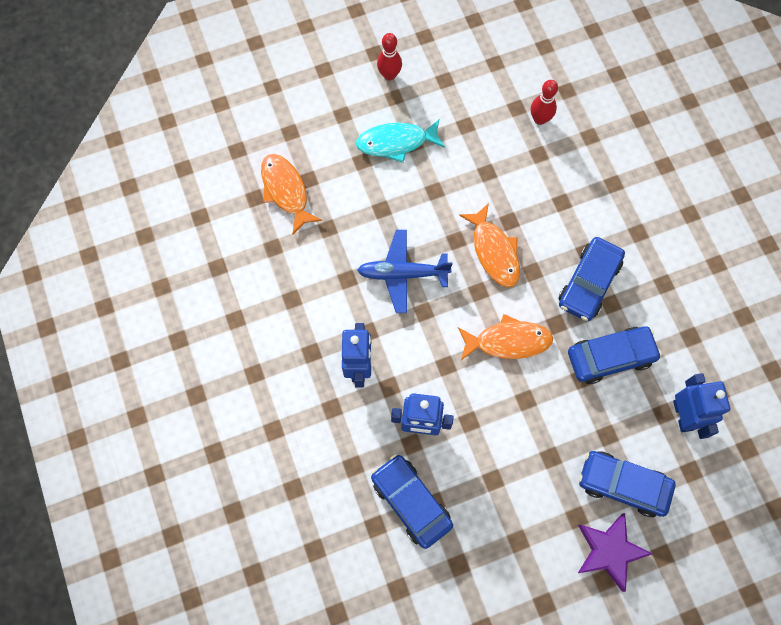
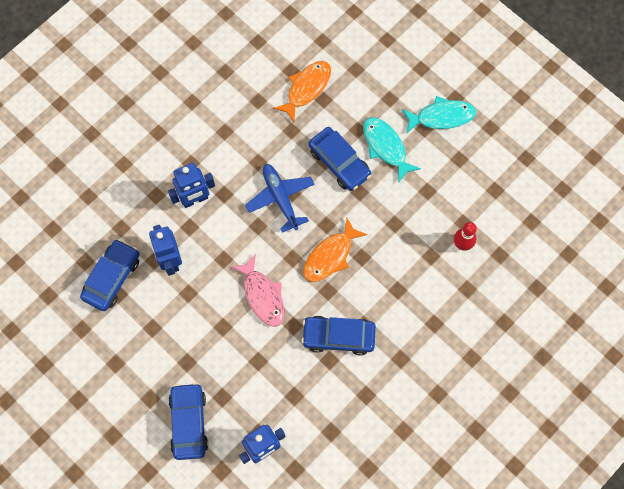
camera: 65 degrees right, 0 degrees up
(389, 75) = (441, 117): red bowling pin -> turquoise fish
(508, 341) = (262, 295): orange fish -> pink fish
(609, 551) = (135, 431): purple star -> none
(610, 357) = (285, 376): blue car -> blue car (339, 162)

